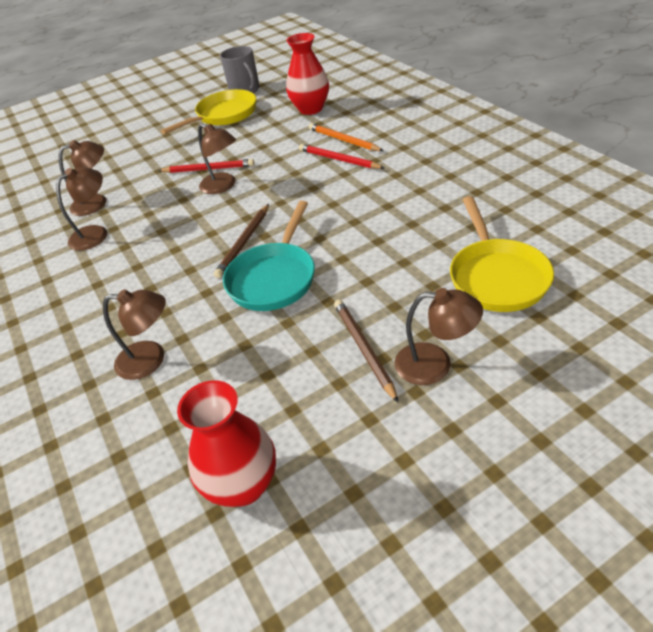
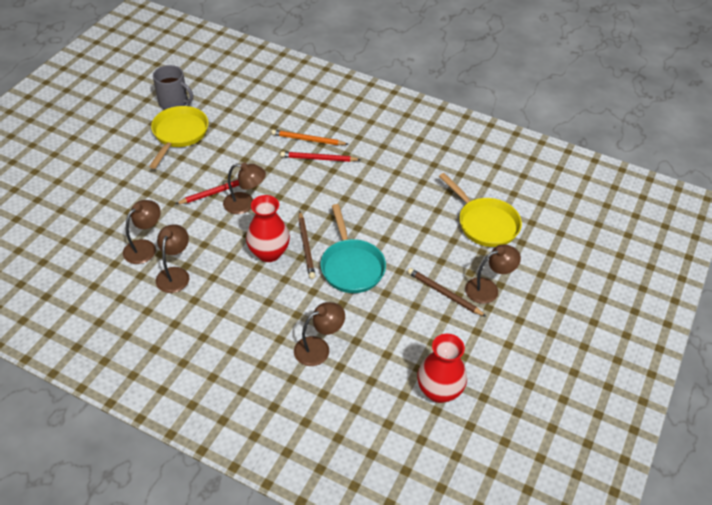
camera: 40 degrees left, 5 degrees up
(311, 109) = (255, 113): red vase -> red vase (269, 253)

